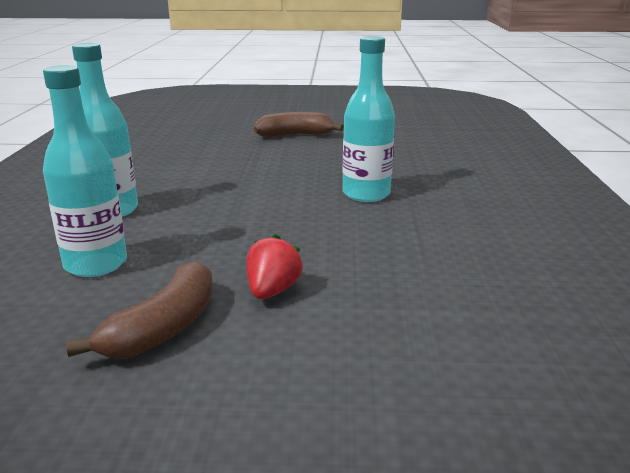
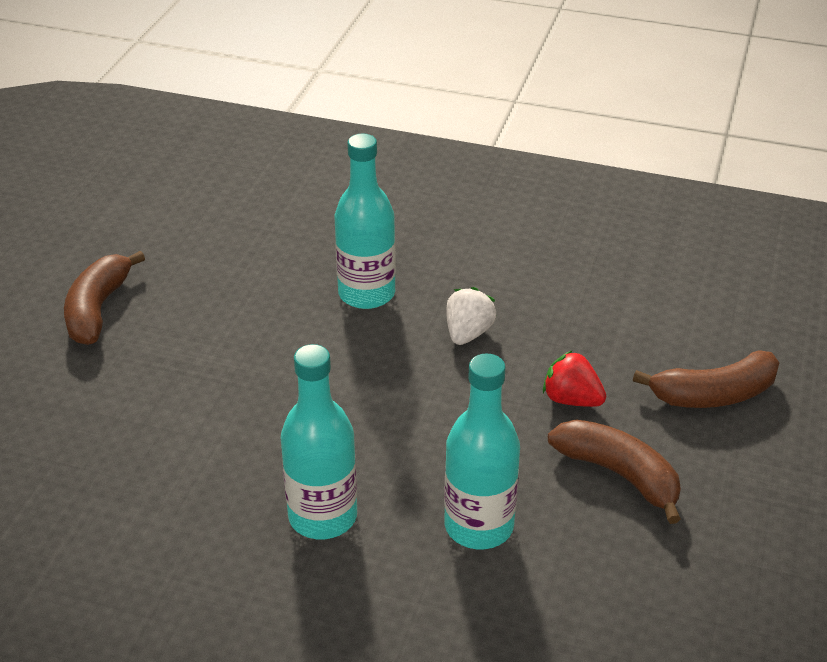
camera: 75 degrees left, 15 degrees up
(320, 386) = (713, 394): none -> brown banana
(343, 235) = (468, 333): none -> white strawberry

